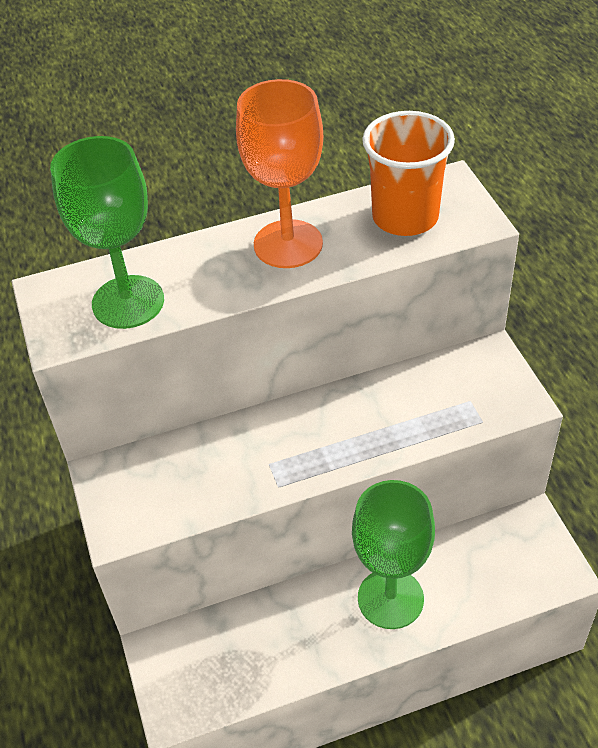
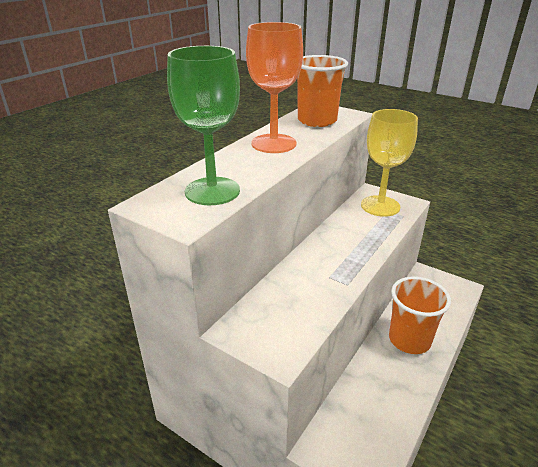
camera: 40 degrees left, 15 degrees down
(390, 598) = (409, 340): green goblet -> orange cup
(469, 387) = (380, 206): none -> yellow goblet

